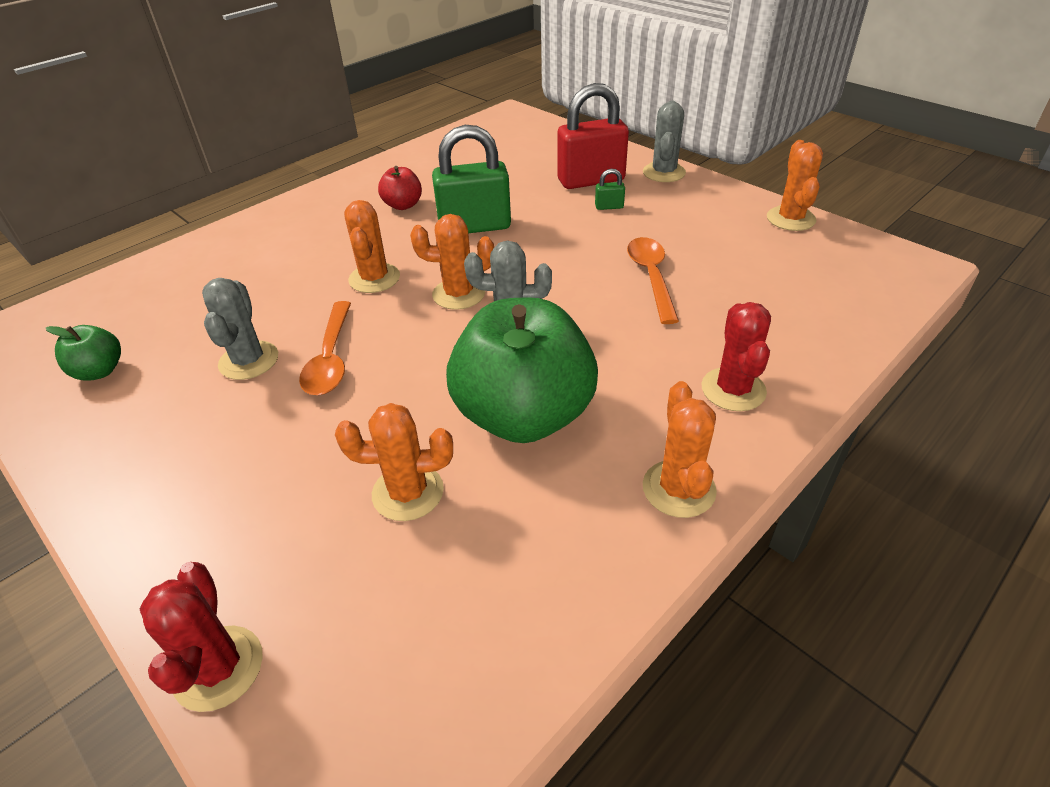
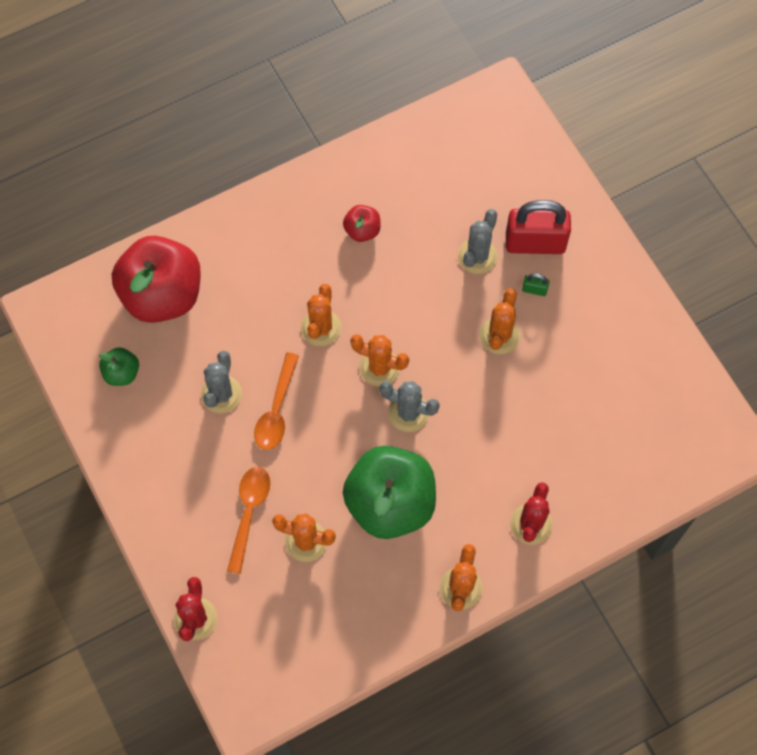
camera: 15 degrees right, 25 degrees up
(164, 293) = (162, 295): none -> red apple
(474, 226) = (414, 282): green padlock -> none
(651, 277) = (528, 394): orange spoon -> orange spoon (249, 513)
(664, 172) = (604, 251): grey cactus -> grey cactus (477, 256)
(790, 219) = (675, 356): orange cactus -> orange cactus (499, 336)

